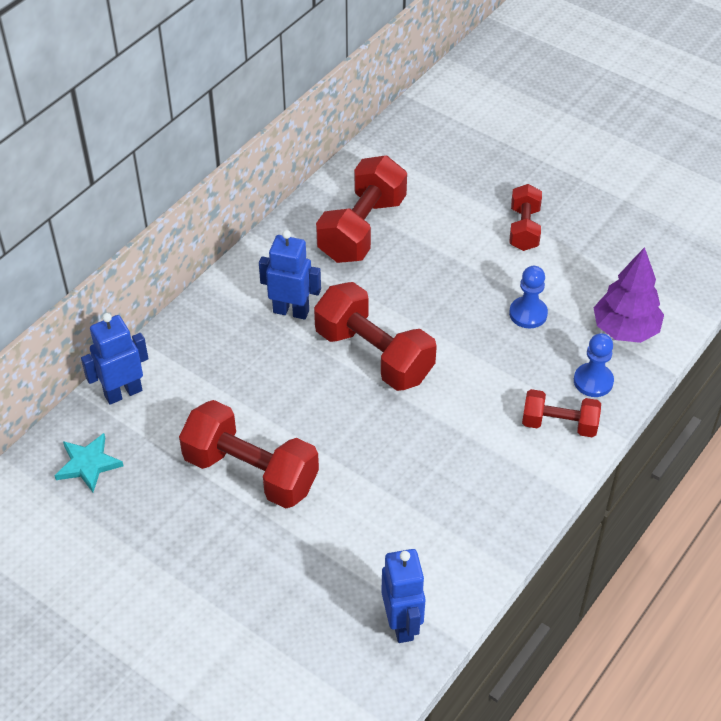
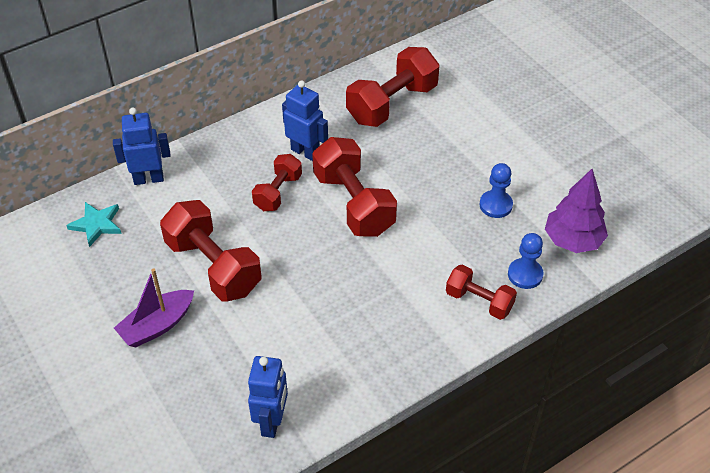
camera: 20 degrees right, 0 degrees up
(220, 559) = (157, 325): none -> purple boat
(524, 229) = (525, 137): red dumbbell -> red dumbbell (278, 192)

